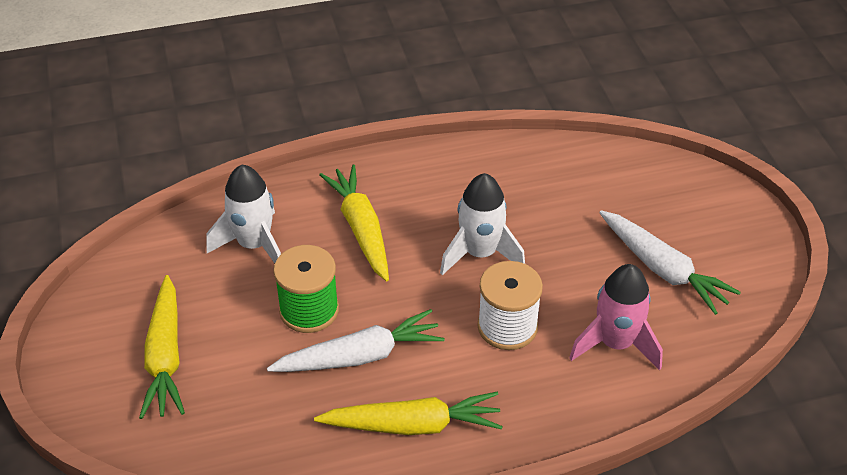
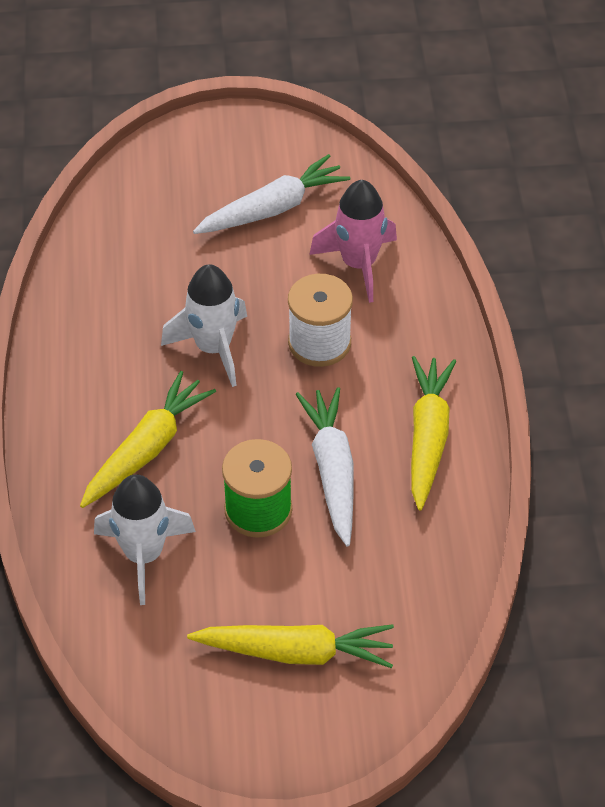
camera: 80 degrees left, 5 degrees up
(361, 229) = (147, 449): yellow carrot -> yellow carrot turned 135 degrees clockwise

